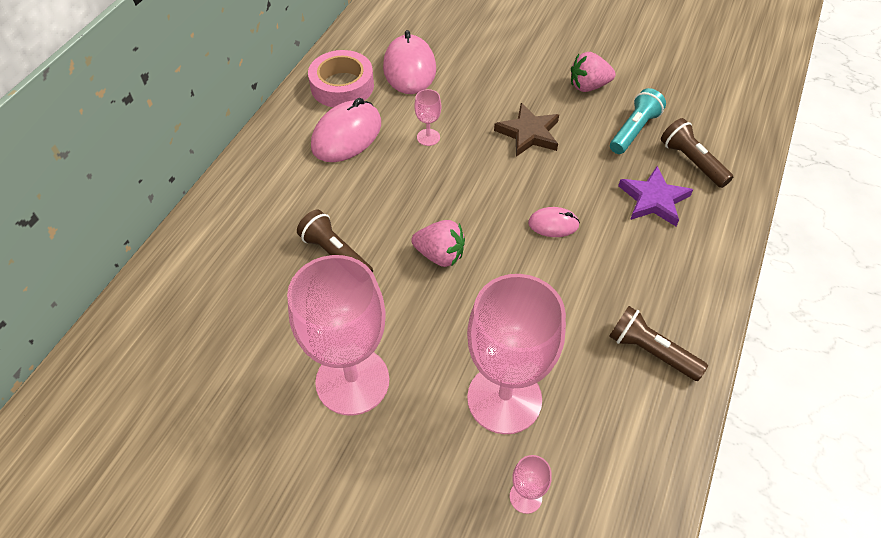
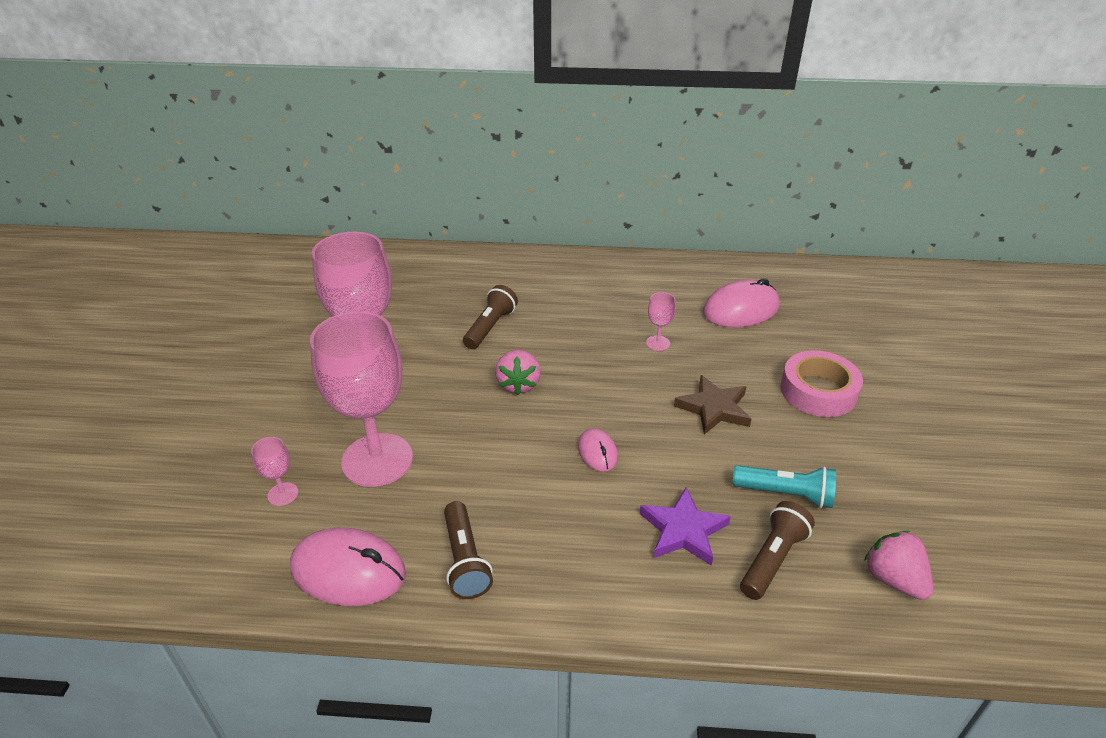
camera: 70 degrees right, 15 degrees down
(342, 86) = (684, 279): pink tape -> pink tape (818, 391)
(347, 135) = (626, 297): pink mouse -> pink mouse (348, 571)
(588, 86) = (828, 441): pink strawberry -> pink strawberry (893, 579)
(651, 351) = (465, 560): brown flashlight -> brown flashlight turned 150 degrees clockwise

